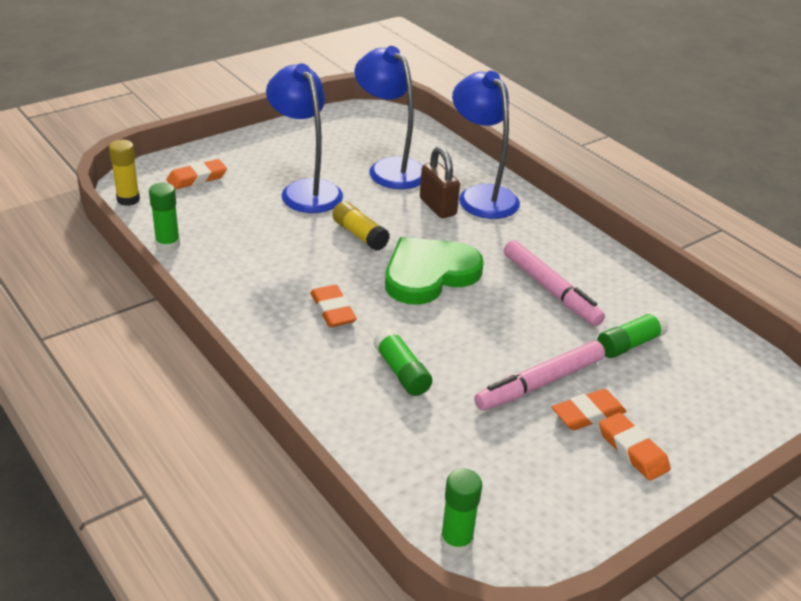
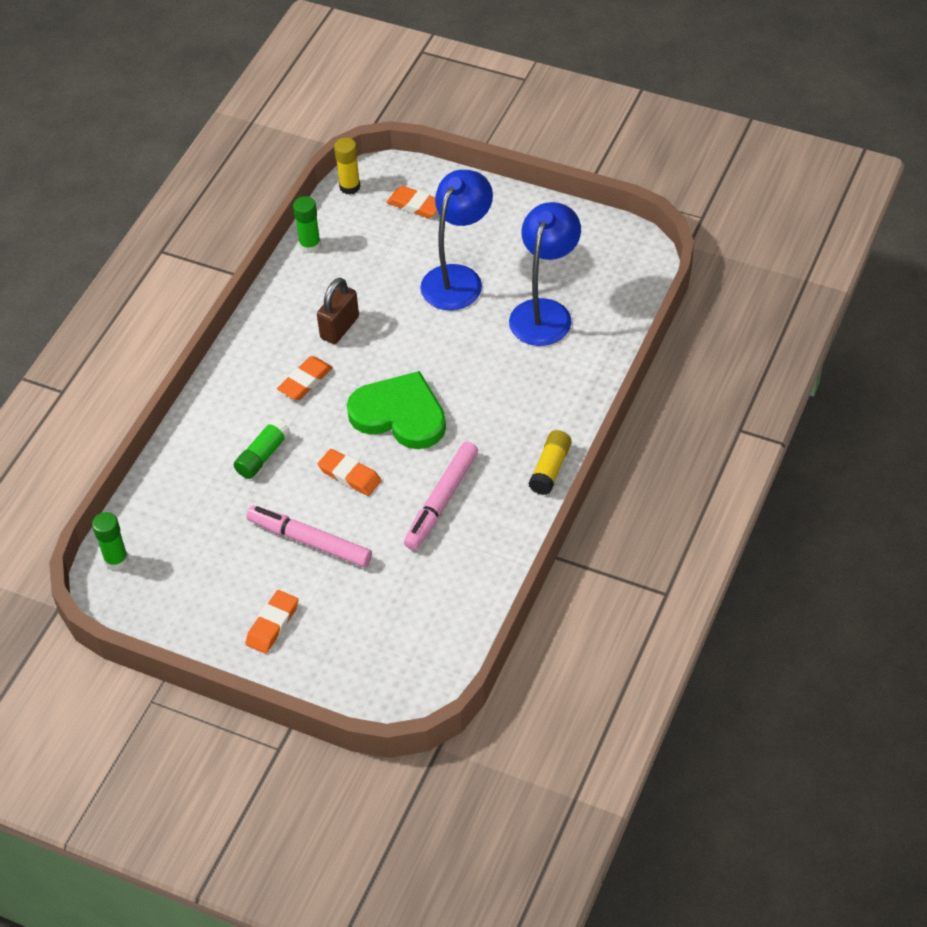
camera: 65 degrees right, 15 degrees up
(359, 235) = (420, 346): yellow glue stick -> yellow glue stick (550, 469)
(437, 207) = (508, 374): brown padlock -> brown padlock (339, 327)
(481, 195) = (555, 394): blue lamp -> none
(588, 414) = (295, 583): orange eraser -> orange eraser (350, 475)
(630, 344) = (405, 580): green glue stick -> none

